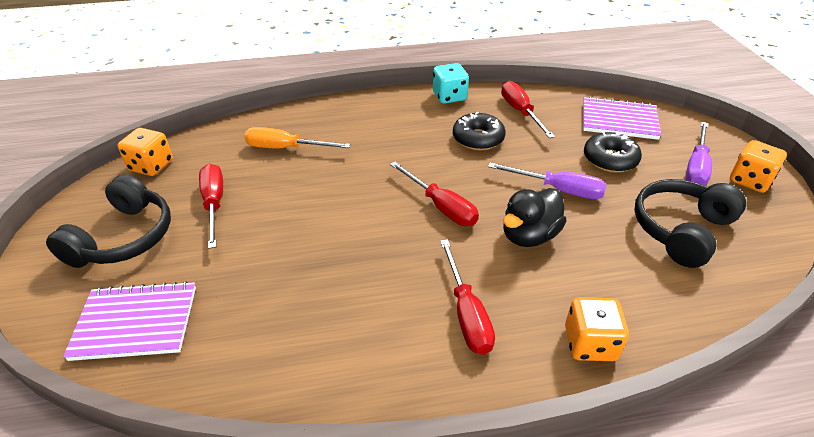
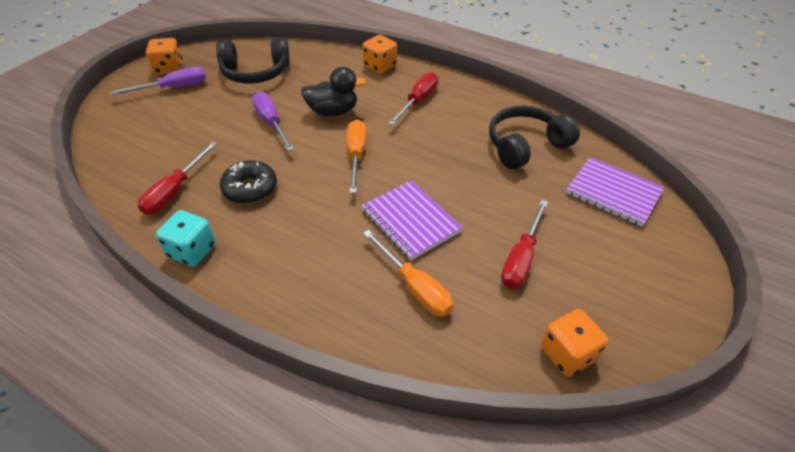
camera: 140 degrees left, 5 degrees up
(124, 238) = (613, 268): black headphones -> black headphones (525, 146)
(441, 206) = (356, 155): red screwdriver -> orange screwdriver
(610, 159) = (204, 120): black donut -> none
(619, 120) = (134, 138): purple notebook -> purple notebook (411, 221)

